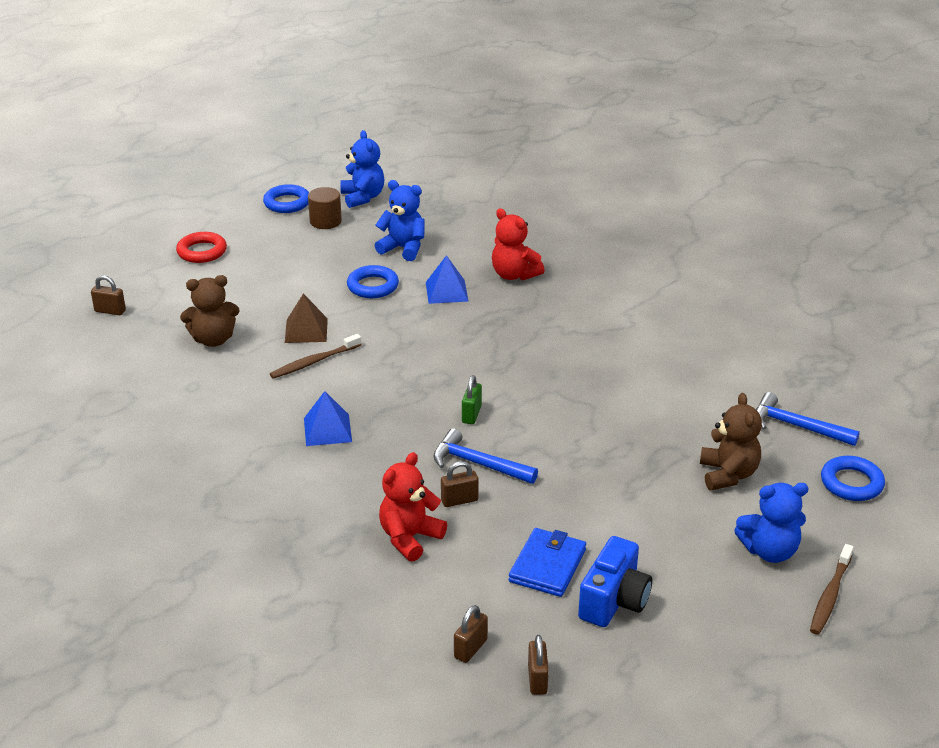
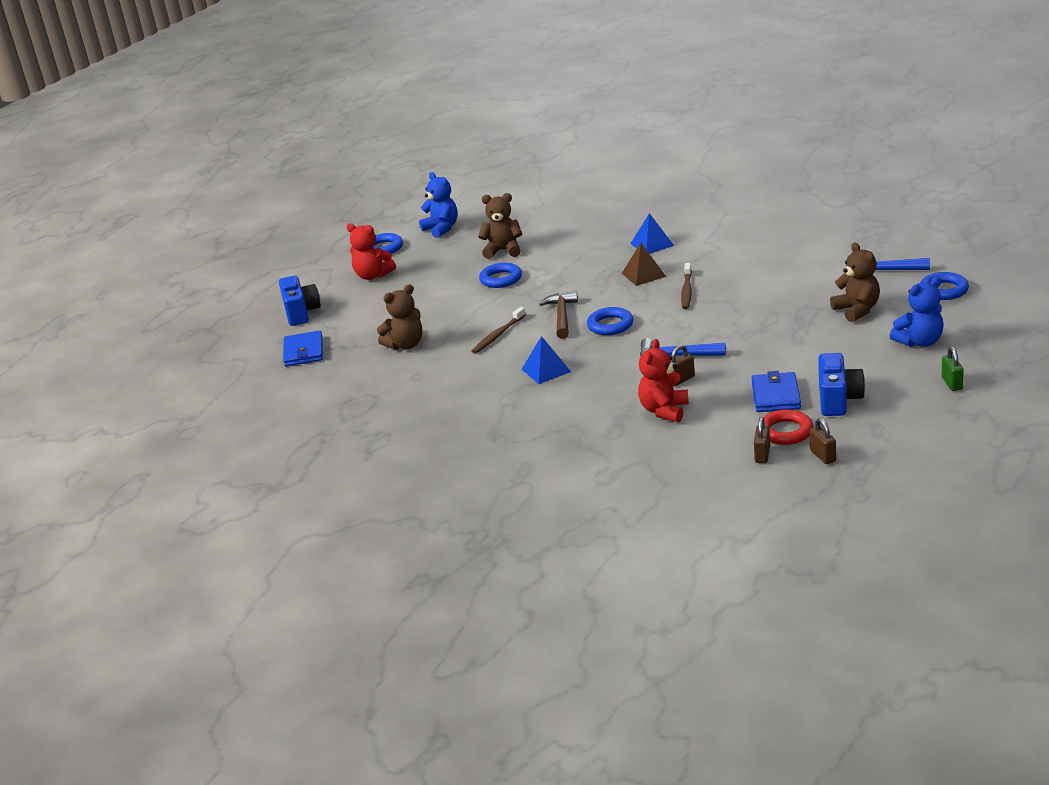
camera: 15 degrees left, 5 degrees down
(110, 311) = (304, 352): brown padlock -> blue wallet
(146, 259) = (301, 313): none -> blue camera
(202, 252) = (343, 296): red ring -> red ring (786, 432)
(306, 330) = (473, 319): brown pyramid -> brown pyramid (643, 275)
(325, 221) = (426, 251): brown cylinder -> none
(398, 360) = (562, 316): none -> brown hammer
(403, 248) = (503, 251): blue teddy bear -> brown teddy bear
(439, 392) = (610, 325): none -> blue ring
(446, 291) = (561, 266): blue pyramid -> blue pyramid (652, 244)
(471, 414) = (645, 331): green padlock -> green padlock (952, 383)
(514, 275) = (603, 243): red teddy bear -> red teddy bear (373, 276)
(830, 595) = (979, 353): brown toothbrush -> brown toothbrush (686, 291)

